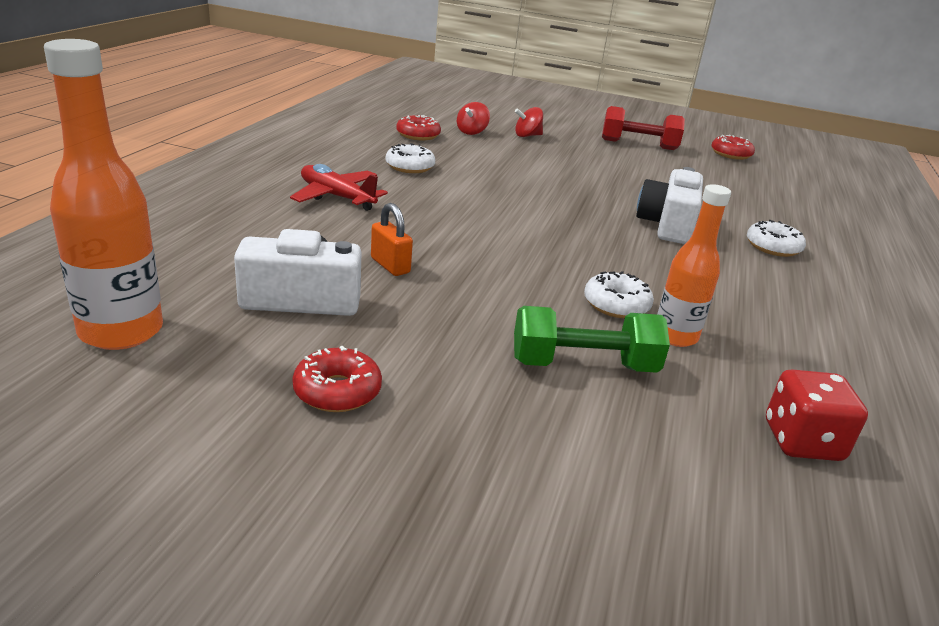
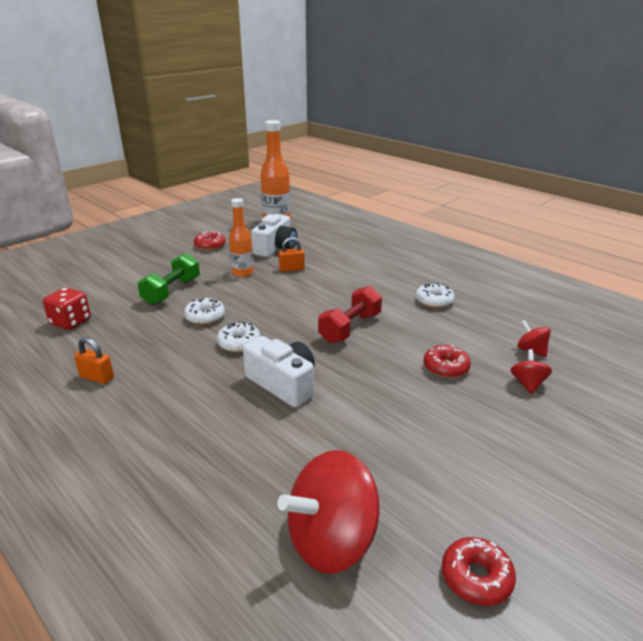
camera: 120 degrees right, 0 degrees up
(337, 197) = (384, 269): red plane -> none
(418, 135) = (513, 320): red donut -> red donut (446, 367)
(638, 145) = (510, 472): red dumbbell -> red dumbbell (350, 328)
(675, 336) = (163, 323): orange bottle -> orange bottle (242, 273)
(773, 247) = (210, 428): white donut -> white donut (239, 343)
(776, 188) = (331, 540): none -> red spinning top
(835, 341) = (97, 377): none -> orange padlock

